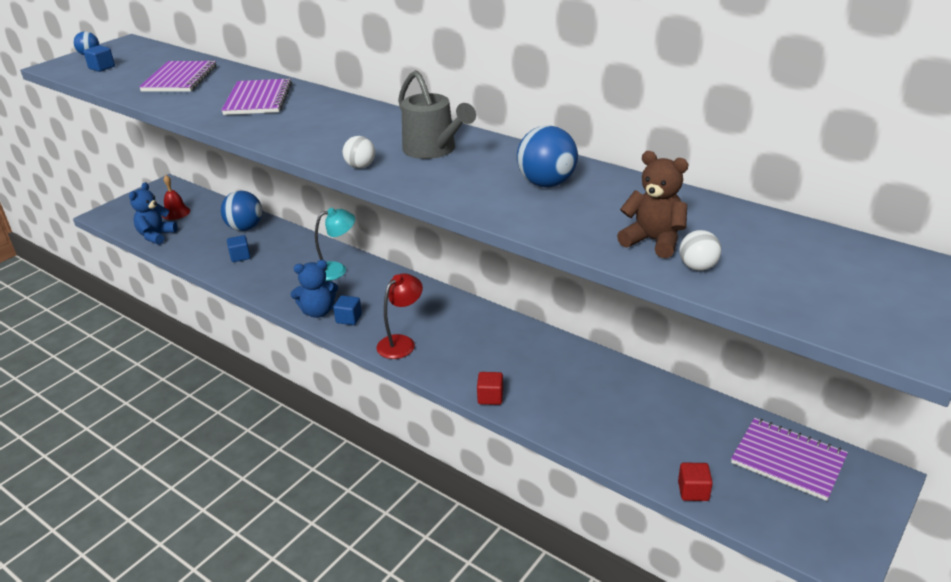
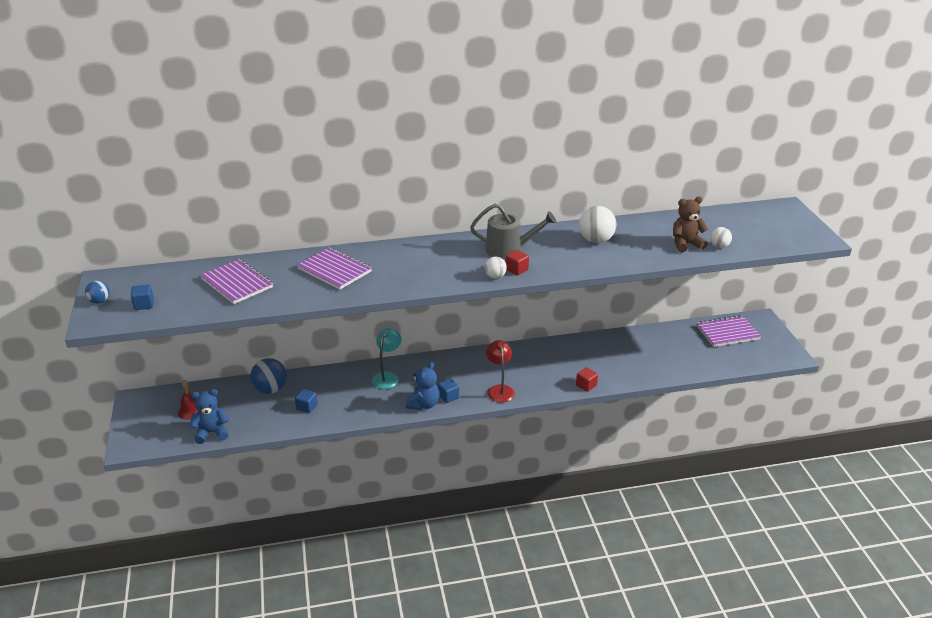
camera: 50 degrees left, 0 degrees up
(156, 236) = (212, 433): blue teddy bear -> blue teddy bear turned 105 degrees clockwise
(546, 183) = (596, 240): blue ball -> white ball
(693, 491) = (718, 367): red cube -> red cube (516, 270)

